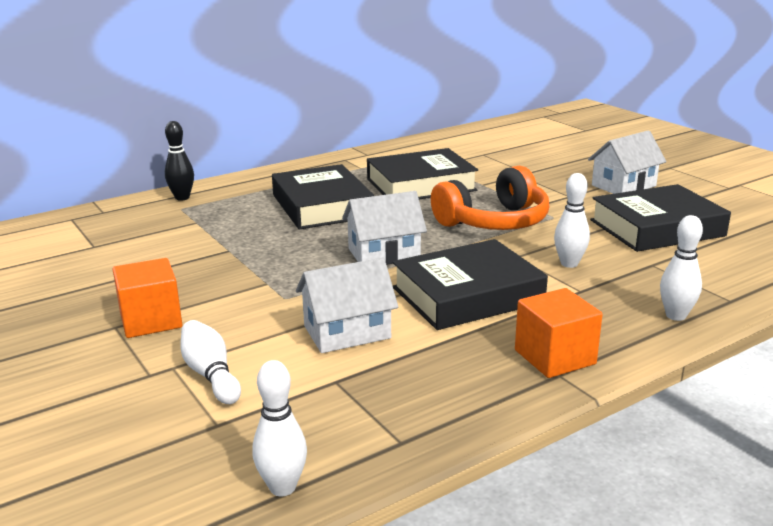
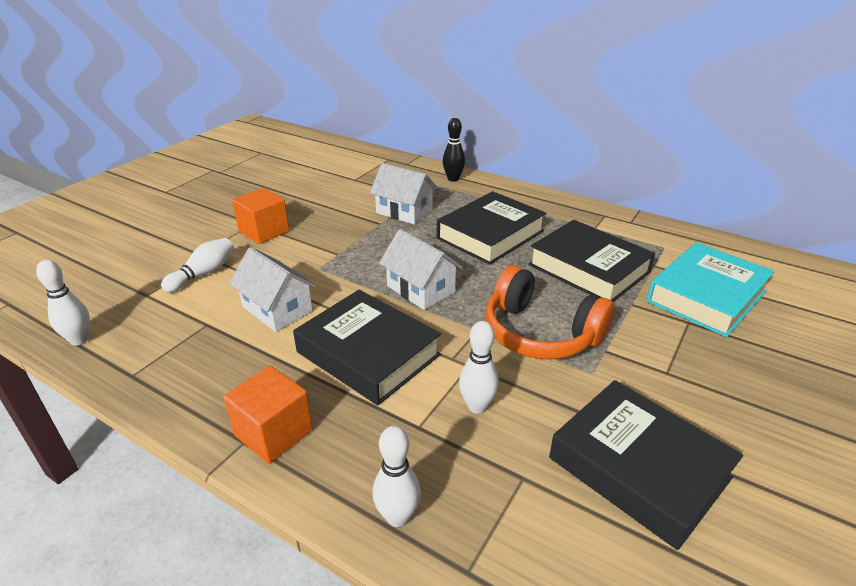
camera: 65 degrees right, 10 degrees up
(493, 161) = (706, 296): none -> turquoise book
(623, 186) = (754, 414): white house -> white house (404, 211)

